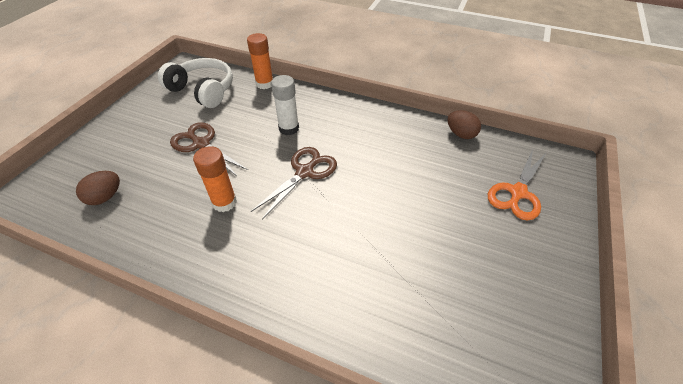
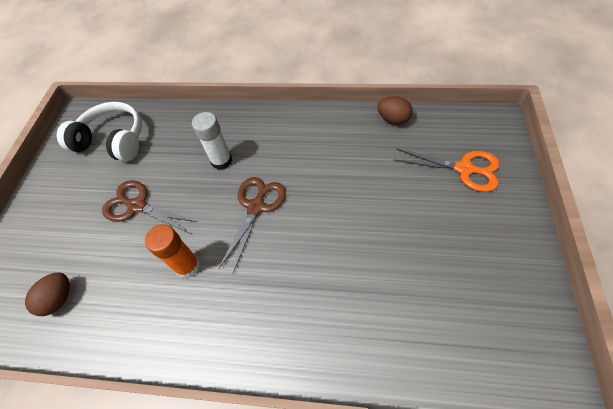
camera: 10 degrees left, 10 degrees up
(264, 84) = (177, 114): orange glue stick -> none
(518, 193) = (464, 169): orange scissors -> orange scissors turned 90 degrees counterclockwise

